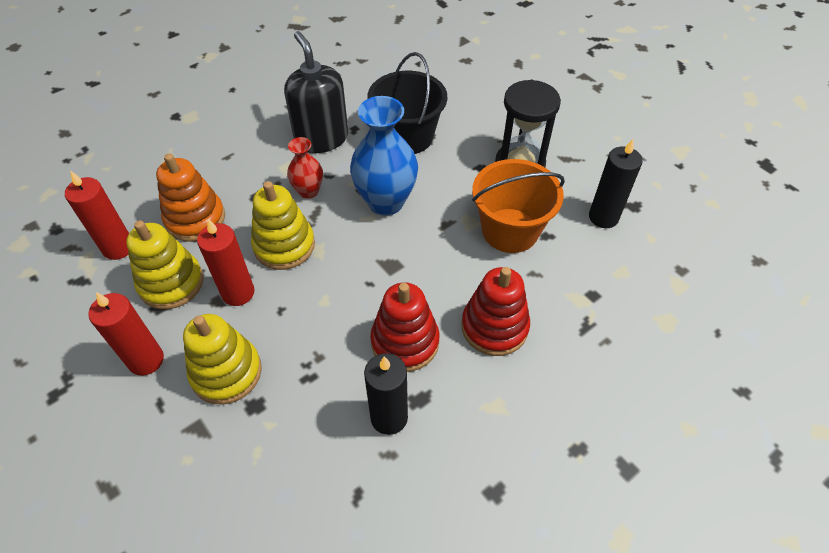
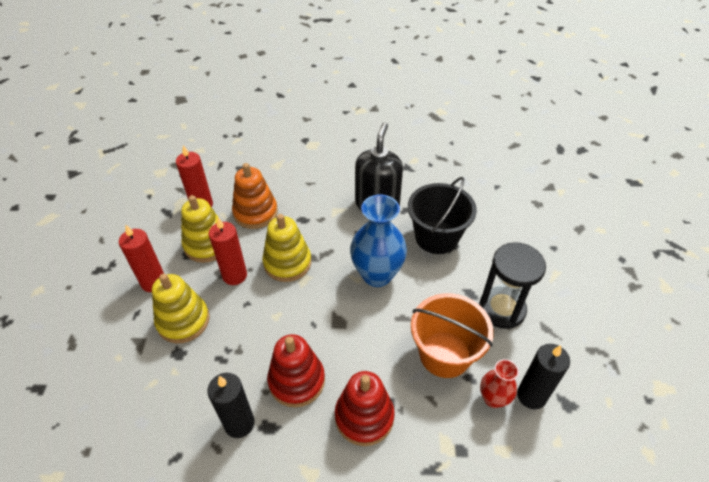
camera: 40 degrees right, 5 degrees down
(308, 191) = (335, 236): red vase -> red vase (493, 398)

